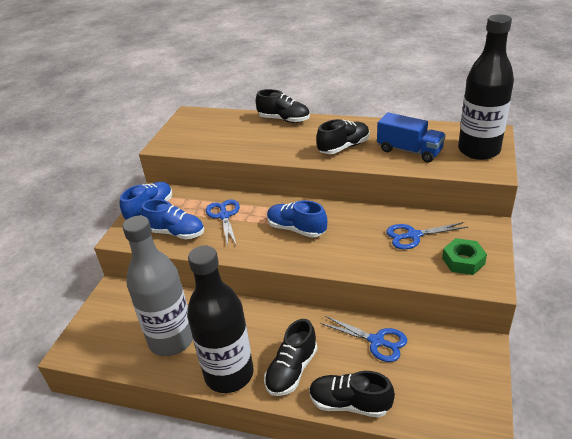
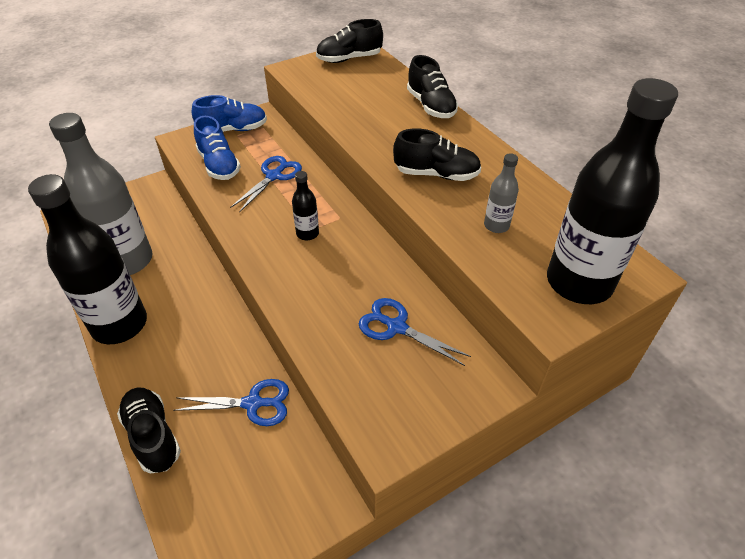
camera: 40 degrees right, 10 degrees up
(292, 370) = (159, 364): black shoe -> black shoe (349, 59)
(296, 229) = (307, 233): blue shoe -> black bottle
(376, 341) = (253, 403): blue scissors -> blue scissors turned 75 degrees counterclockwise
(409, 151) = (496, 225): blue truck -> grey bottle
(463, 261) = (399, 397): green nut -> none

